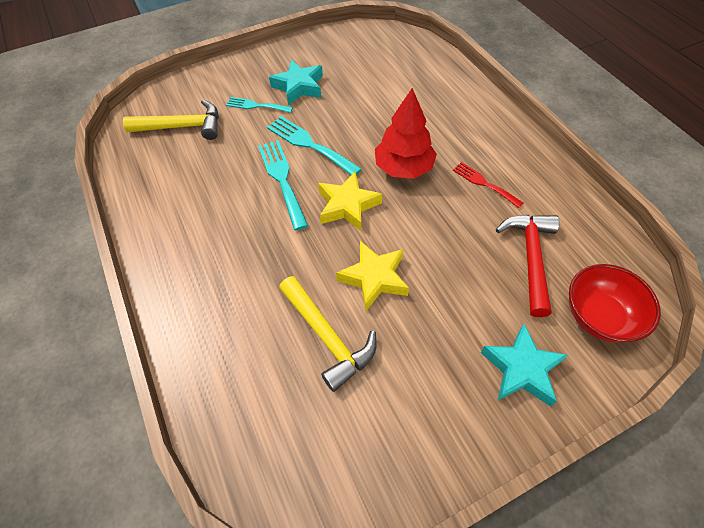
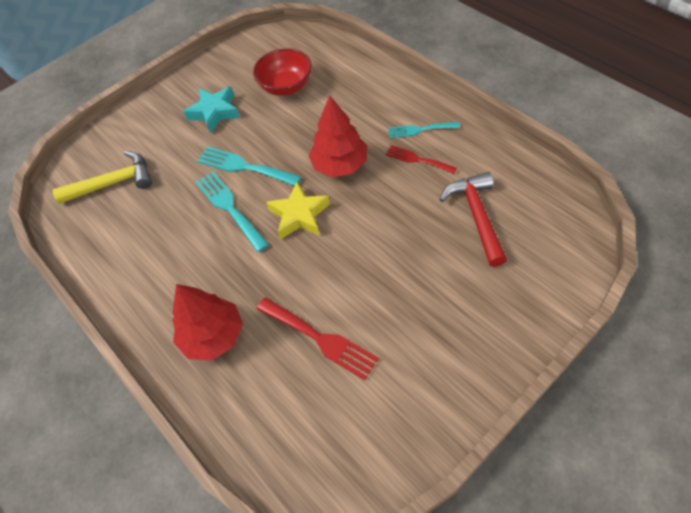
camera: 10 degrees left, 0 degrees up
(223, 300) = (213, 335): none -> red tree
(256, 105) = (179, 142): turquoise fork -> turquoise fork (420, 130)
(328, 337) = (320, 339): yellow hammer -> red fork
(374, 278) = (345, 274): yellow star -> none
(521, 369) = (495, 315): turquoise star -> none
(599, 316) = (548, 250): red bowl -> red bowl (286, 87)

